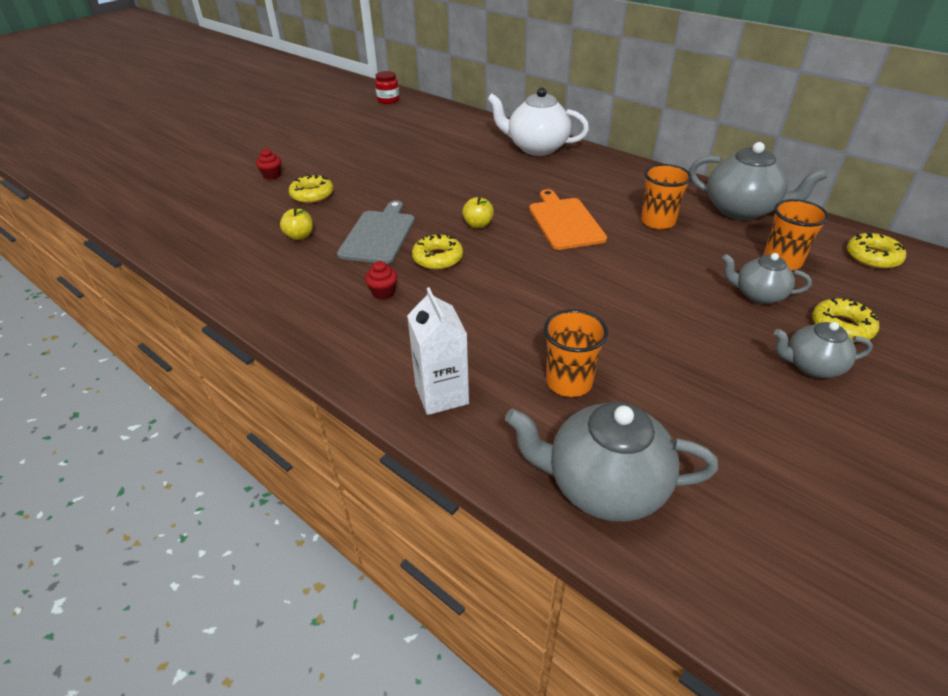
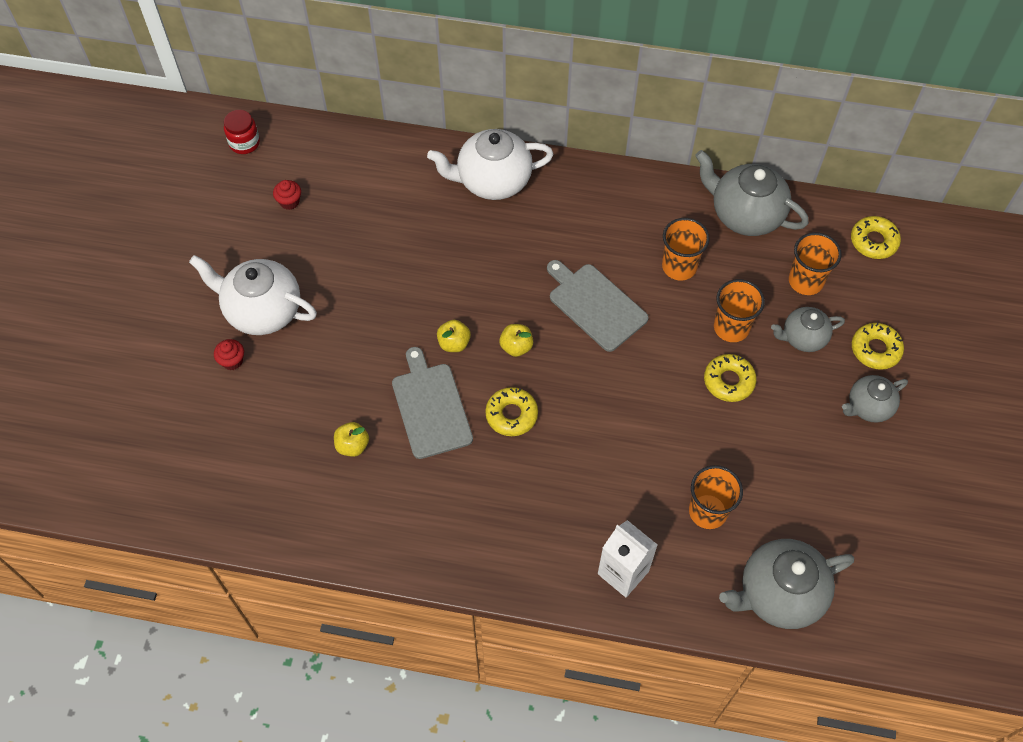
camera: 30 degrees left, 20 degrees up
(312, 195) = (309, 374): yellow donut -> yellow donut (729, 381)
(318, 161) = (262, 310): none -> white teapot
(383, 293) = (495, 484): red cupcake -> red cupcake (289, 202)
(431, 209) = (454, 343): none -> yellow apple
(565, 222) = (595, 305): orange cutting board -> grey cutting board
(684, 268) = (731, 327): none -> orange cup
(741, 210) = (745, 214): grey teapot -> grey teapot turned 150 degrees counterclockwise

